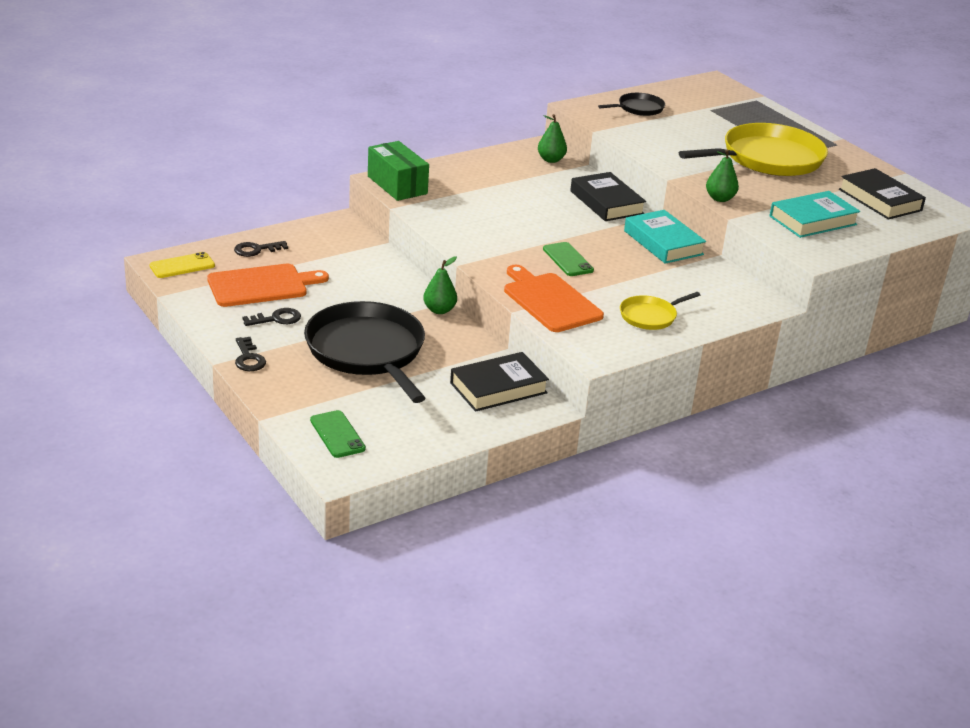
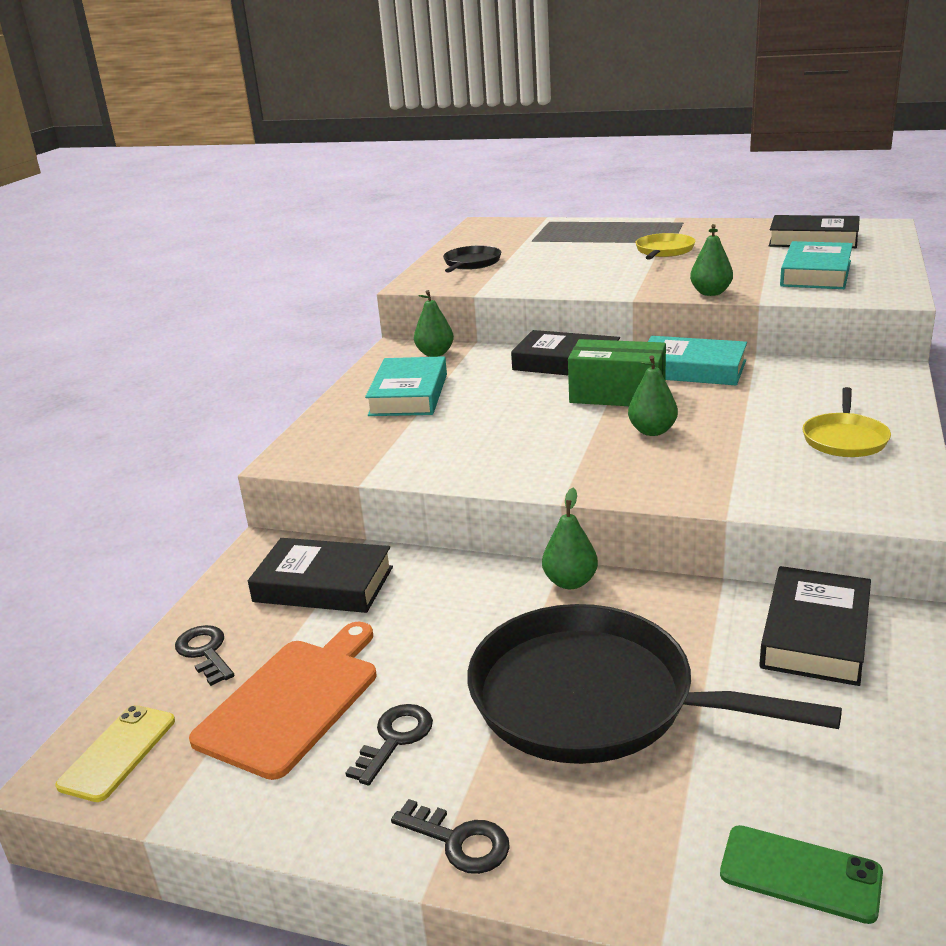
camera: 35 degrees left, 5 degrees down
(256, 250) = (205, 652): black key -> black key turned 120 degrees clockwise
(339, 251) = (323, 584): none -> black book
(397, 185) = (319, 456): green box -> green box (617, 395)
(493, 176) = (408, 395): none -> turquoise book
(550, 301) = (732, 482): orange cutting board -> none
(568, 260) = (652, 431): green phone -> green pear
(767, 159) = (664, 251): yellow pan -> yellow pan, size x0.48

